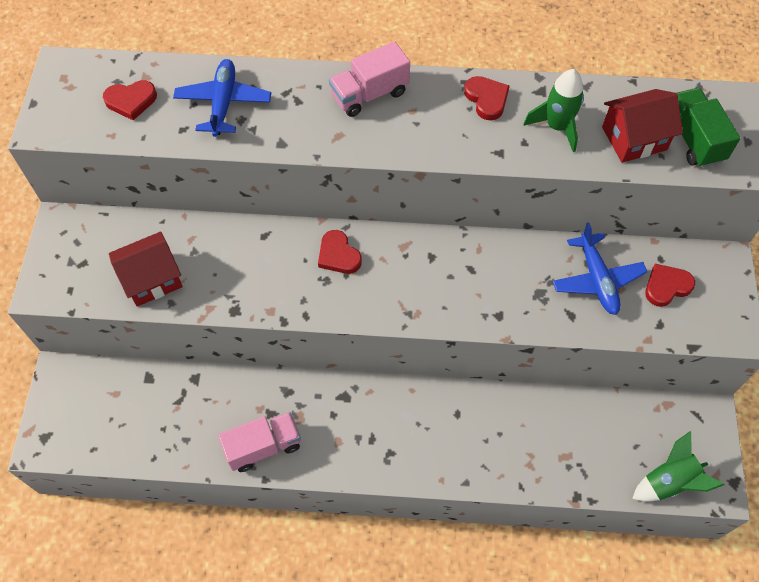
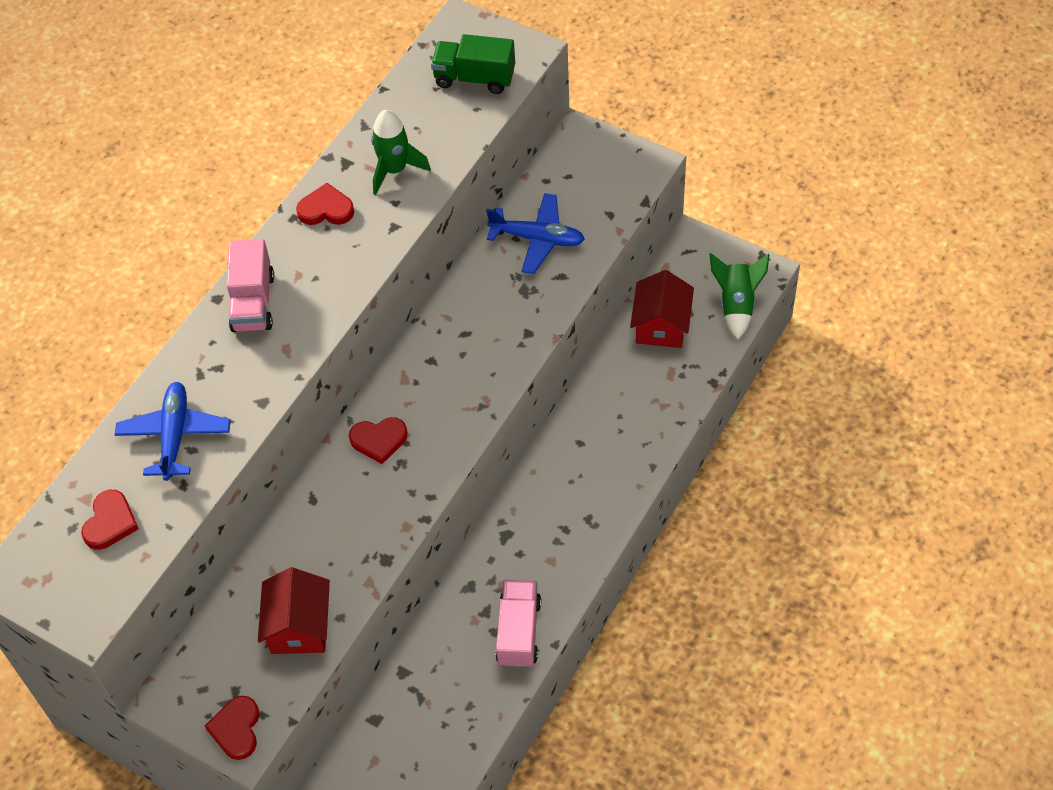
camera: 60 degrees left, 5 degrees down
(223, 103) = (175, 436): blue plane -> blue plane turned 60 degrees clockwise
(634, 138) = (446, 119): red house -> red house (661, 325)
(666, 286) = (576, 190): red heart -> red heart (236, 729)

